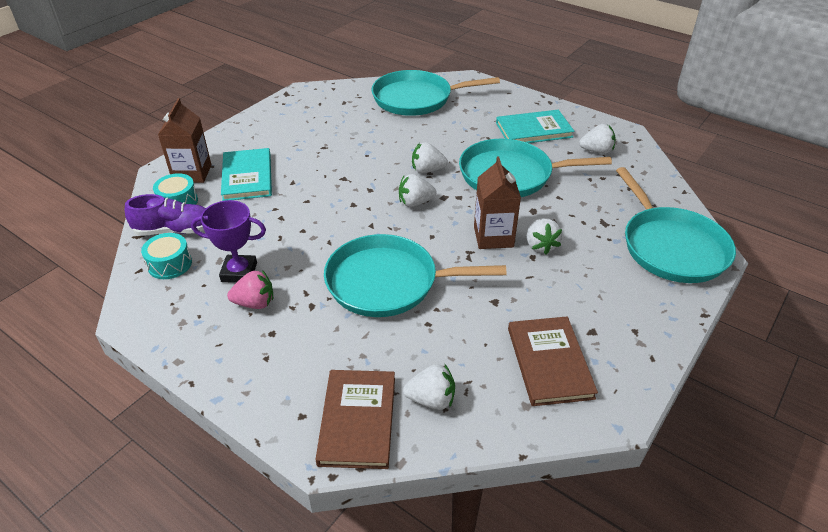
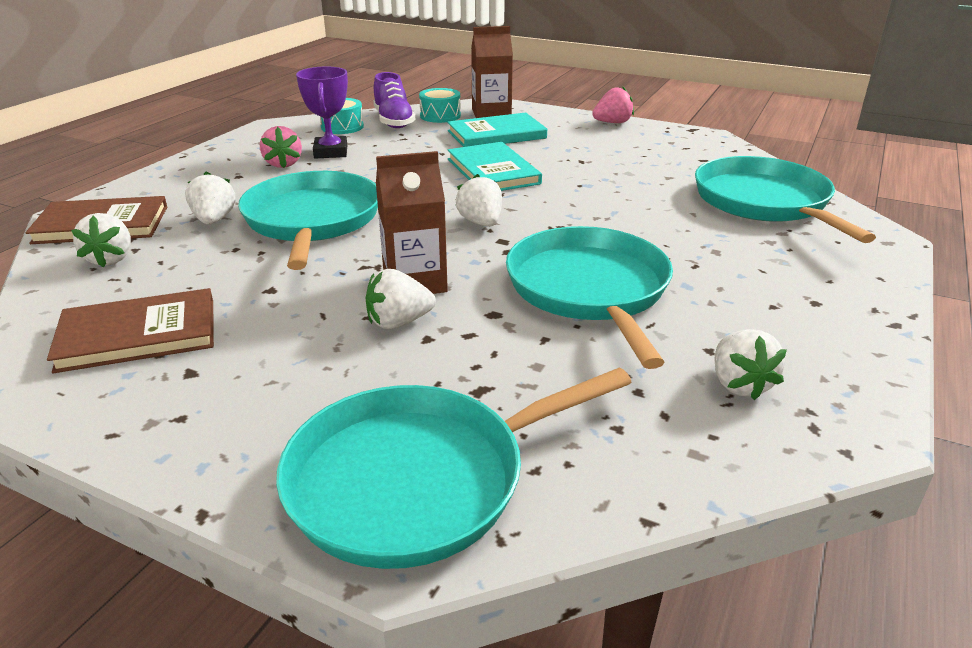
camera: 80 degrees right, 10 degrees down
(253, 121) = (612, 123): none -> pink strawberry
(427, 170) = (565, 225): white strawberry -> white strawberry (214, 220)
(533, 130) = (760, 308): turquoise book -> turquoise book (493, 171)

